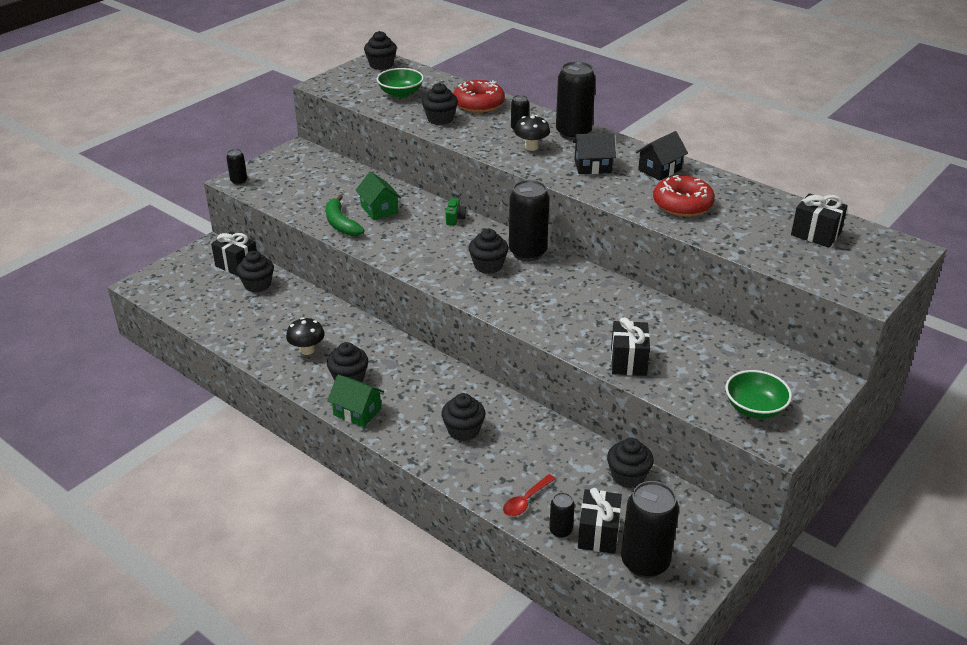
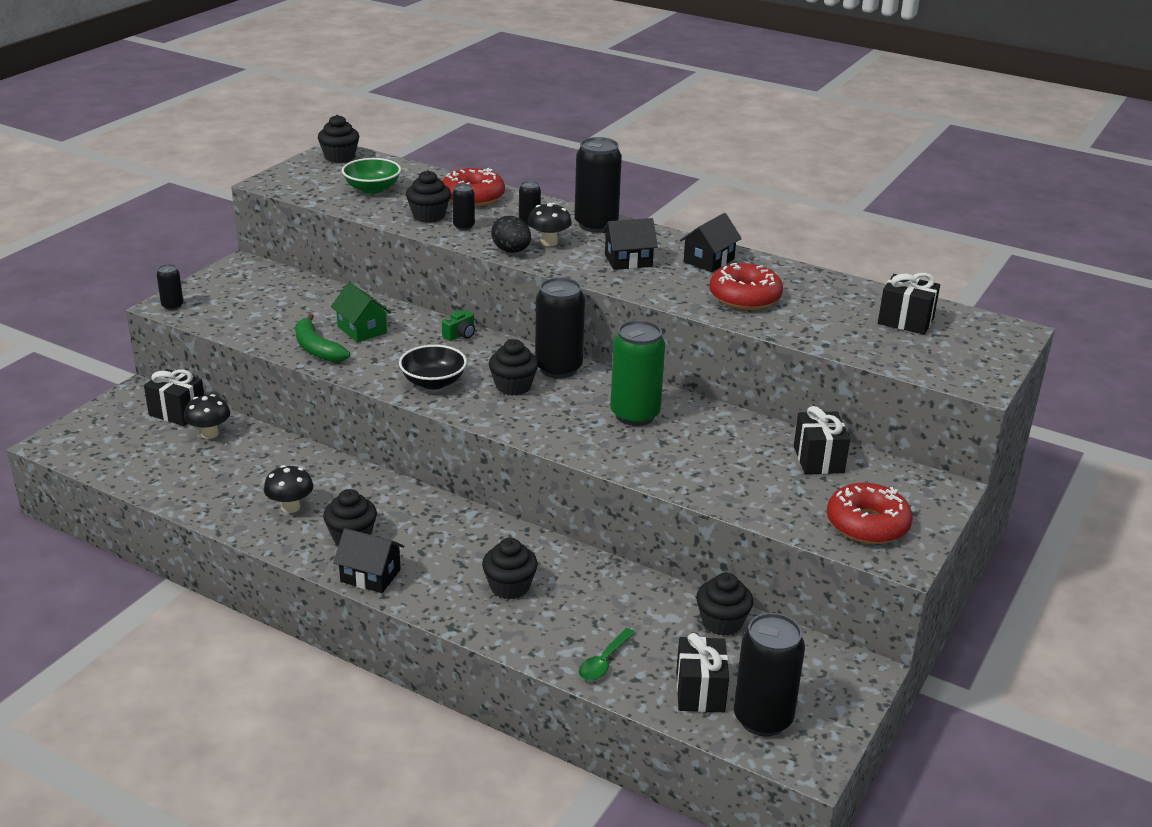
camera: 10 degrees left, 5 degrees down
(257, 284) = (209, 434): black cupcake -> black mushroom
(357, 412) = (370, 575): green house -> black house
(425, 258) = (433, 382): none -> black bowl
(455, 218) = (460, 335): green camera -> green camera turned 45 degrees clockwise
(499, 153) = (511, 251): none -> black egg
(526, 501) = (604, 661): red spoon -> green spoon
(560, 531) = (653, 692): black can -> black can (464, 226)
(581, 297) = (635, 415): none -> green can
(628, 361) = (707, 483): black gift -> black gift (818, 459)
(754, 408) = (867, 524): green bowl -> red donut

